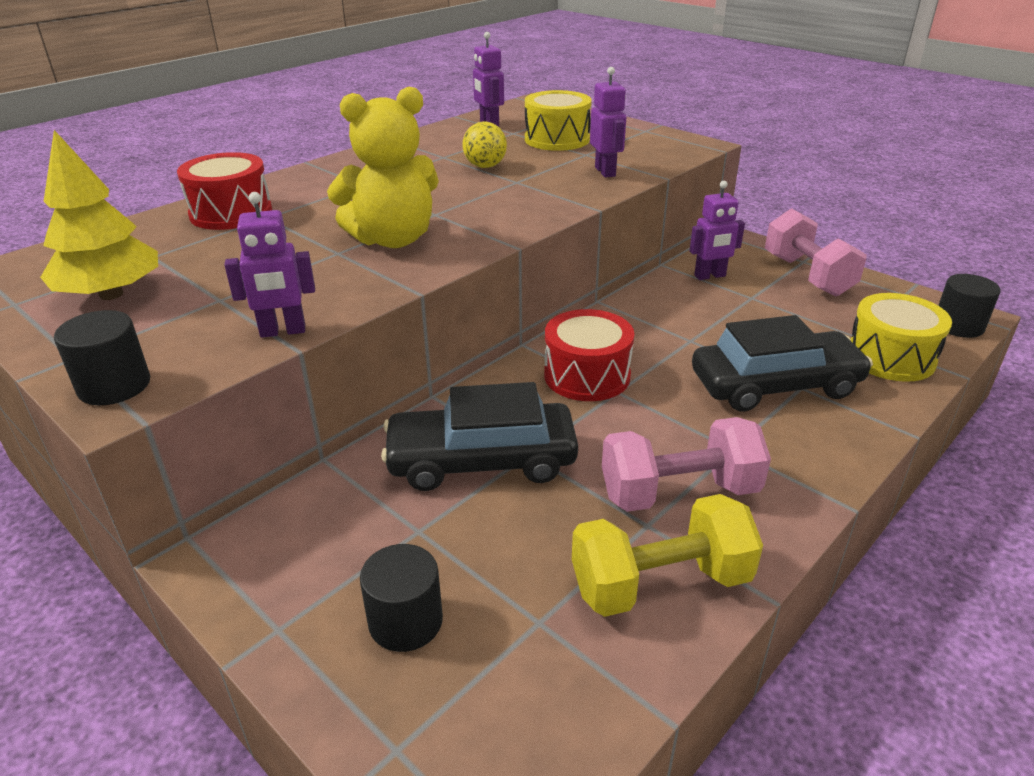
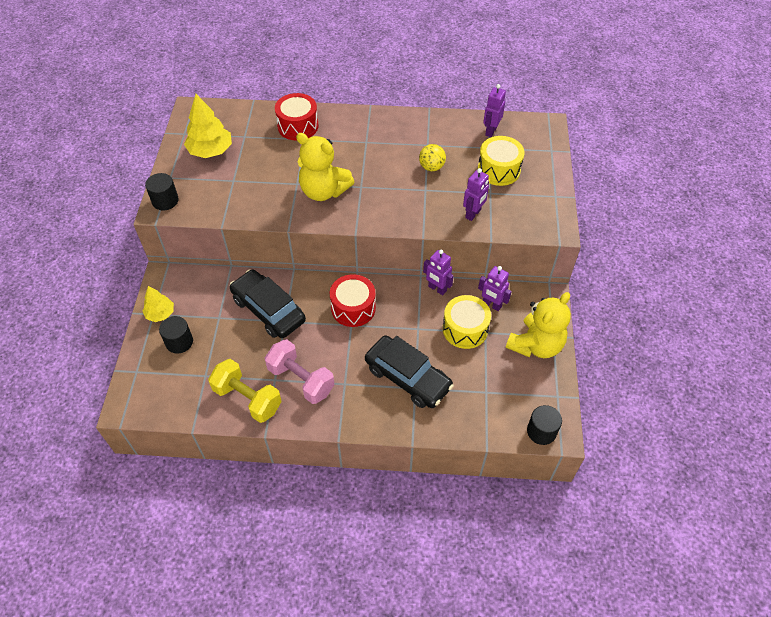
camera: 50 degrees right, 20 degrees up
(283, 331) = (228, 214): purple robot -> purple robot (437, 289)
(293, 616) = (160, 313): none -> yellow tree
(807, 275) = (536, 345): pink dumbbell -> yellow teddy bear
(890, 357) = (477, 412): yellow drum -> yellow drum (465, 329)

